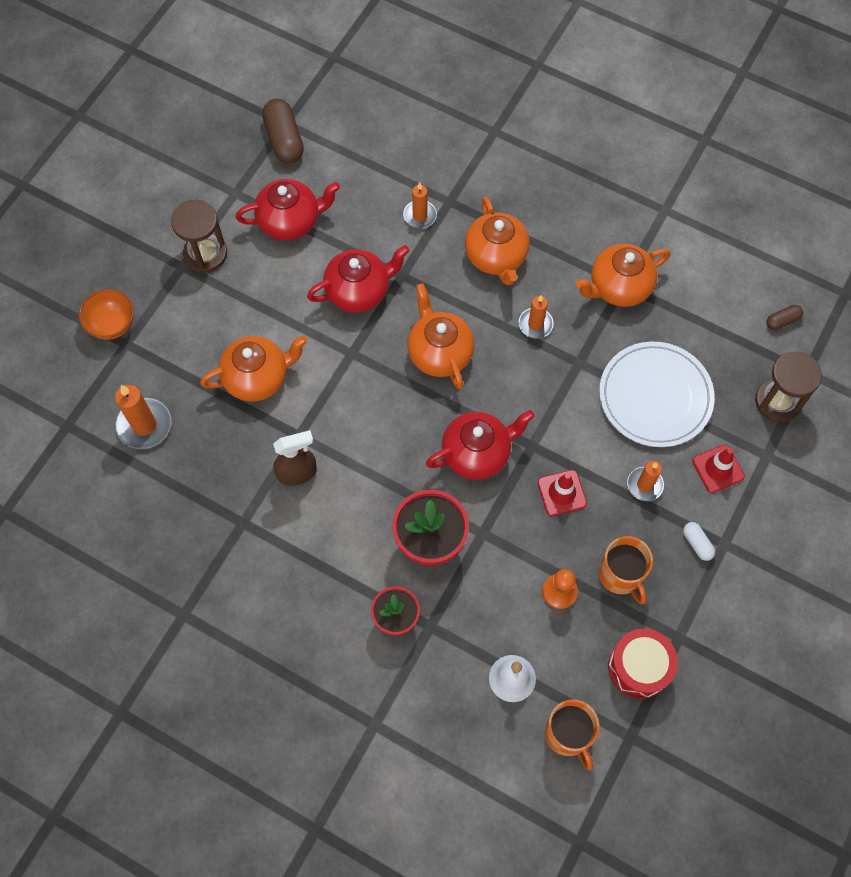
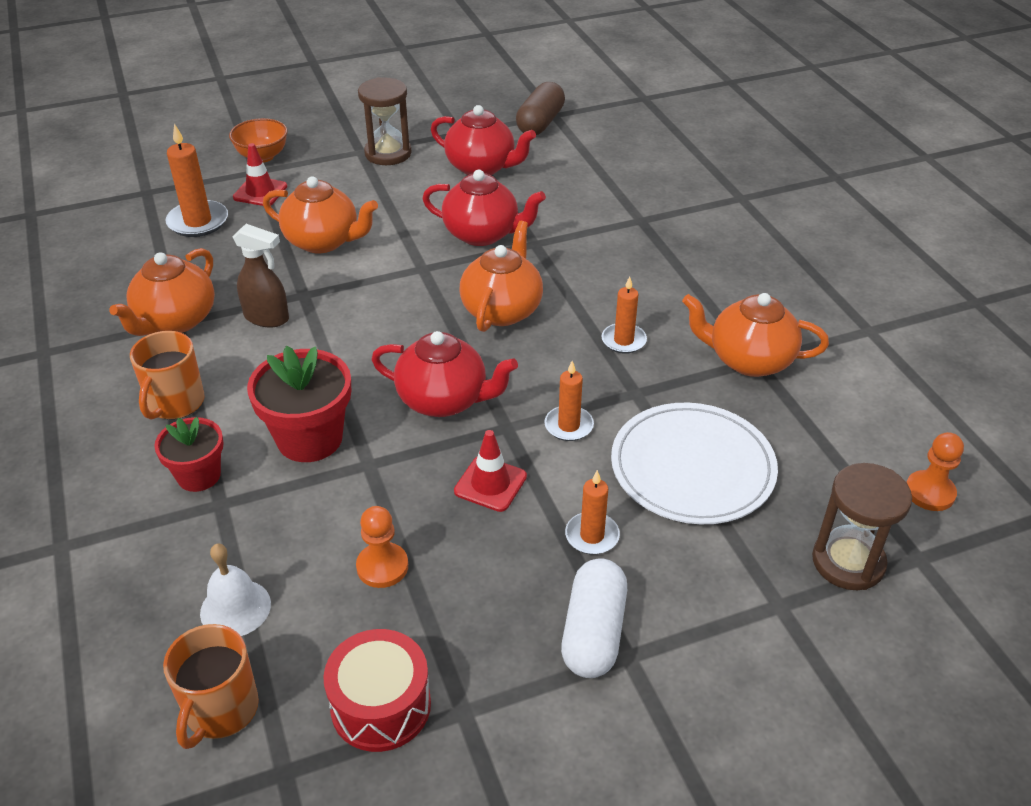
camera: 40 degrees right, 25 degrees down
(420, 215) = (600, 216): orange candle -> orange candle (568, 426)
(496, 257) = (641, 275): orange teapot -> orange teapot (175, 321)
(621, 575) = (467, 599): orange mug -> orange mug (175, 403)
(697, 543) = (593, 632): white capsule -> white capsule, size x1.95
(718, 468) = (700, 577): red traffic cone -> red traffic cone (260, 192)
(782, 321) = (929, 492): brown capsule -> orange pawn

